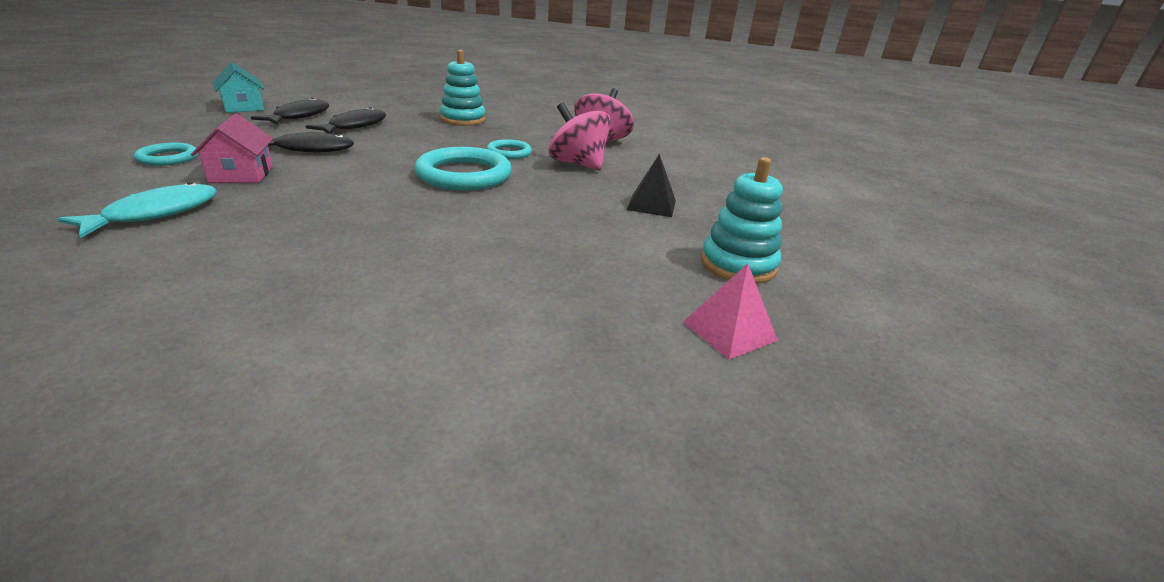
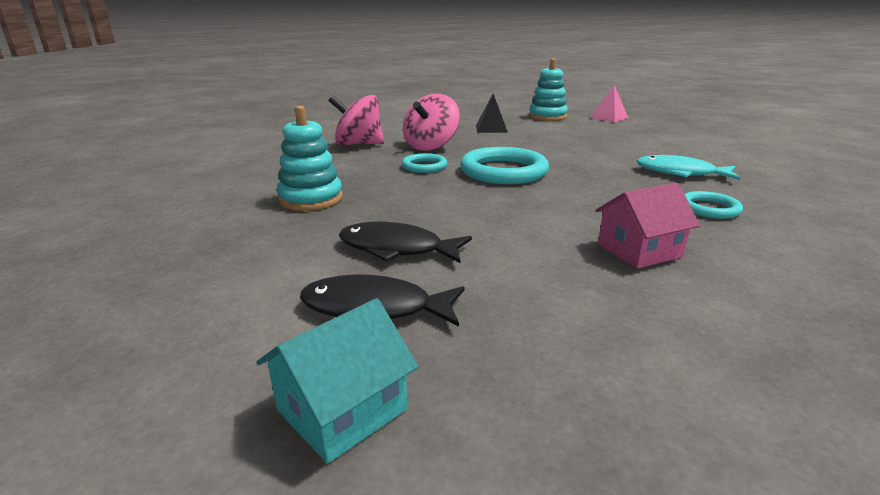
camera: 100 degrees left, 5 degrees down
(156, 213) = (762, 248): turquoise fish -> turquoise fish (680, 173)
(168, 158) = (676, 320): turquoise ring -> turquoise ring (709, 208)
(309, 149) = (521, 245): black fish -> none

